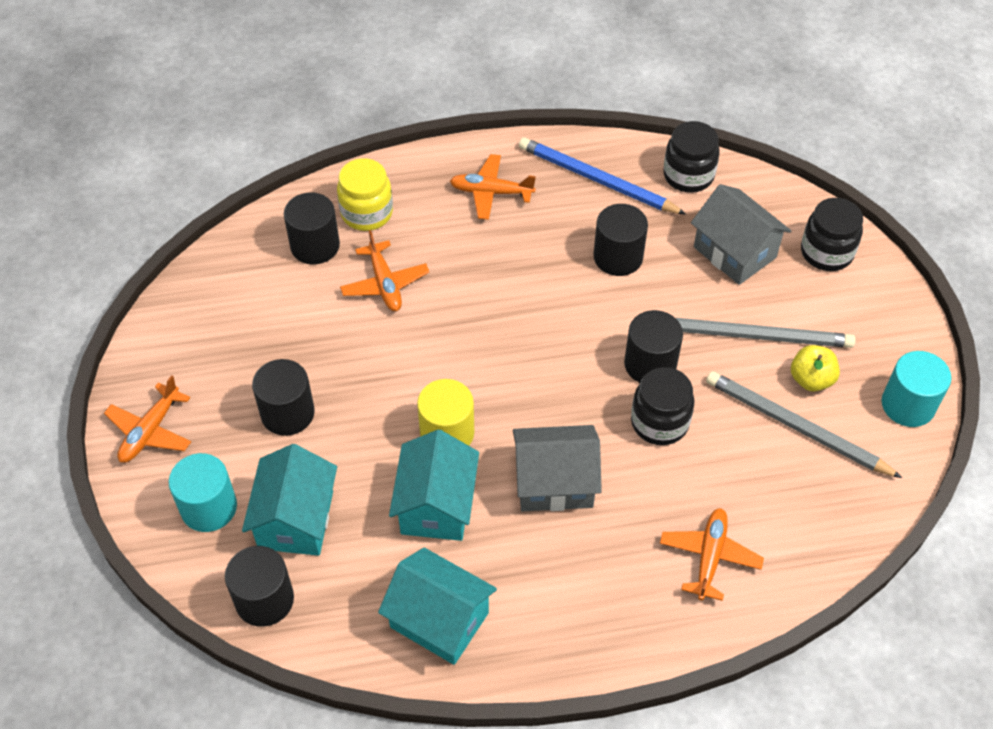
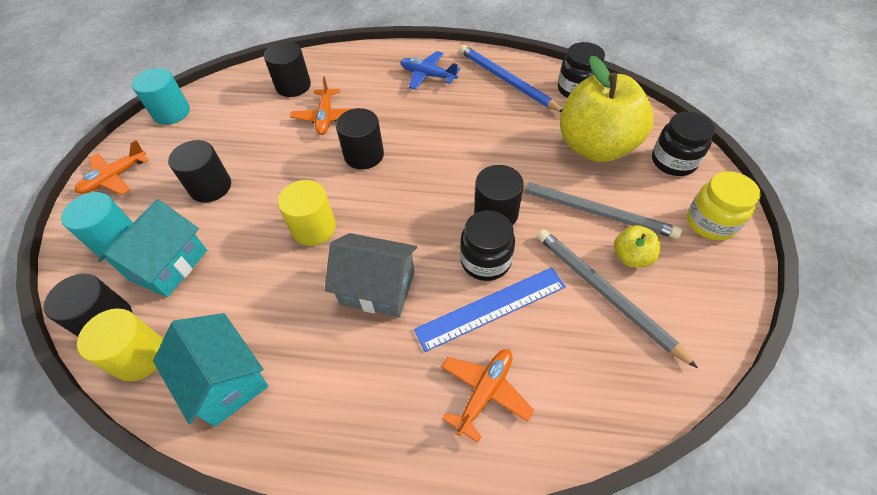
camera: 20 degrees right, 0 degrees up
(328, 624) = (139, 356): none -> yellow cylinder
(367, 213) = (338, 73): yellow jar -> yellow jar (710, 222)
(436, 505) = (276, 281): turquoise house -> none
(491, 192) = (428, 75): orange plane -> blue plane
(618, 257) = (501, 132): black cylinder -> black cylinder (364, 155)
(685, 472) = (491, 308): none -> blue ruler
(734, 252) = (595, 146): grey house -> yellow apple
(908, 405) = (719, 300): turquoise cylinder -> turquoise cylinder (171, 112)

